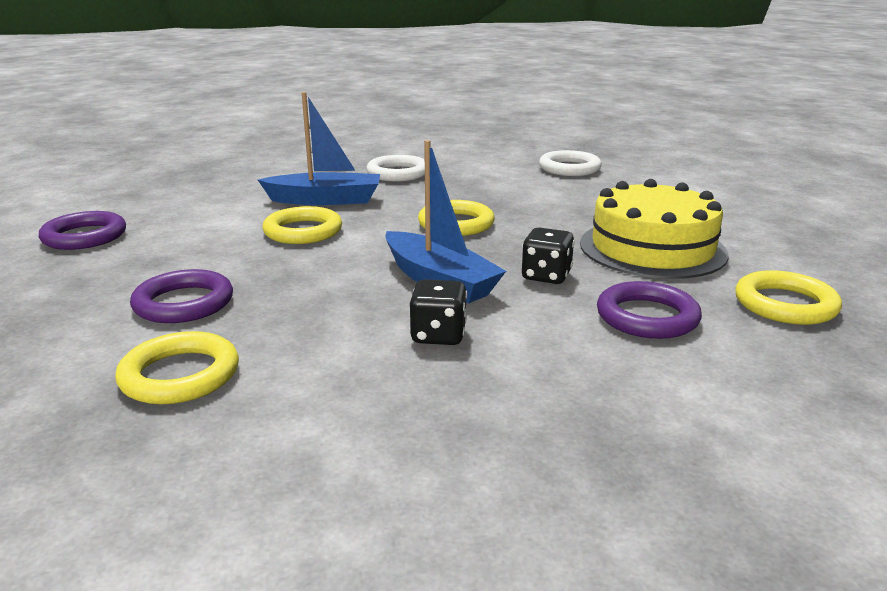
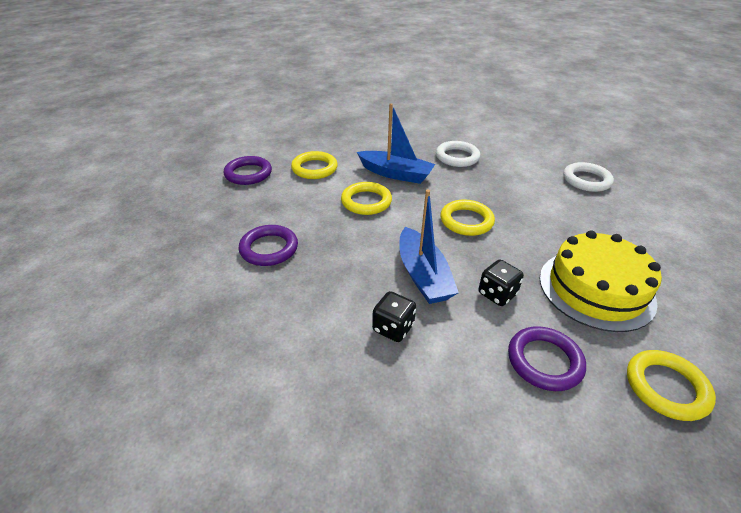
camera: 25 degrees right, 15 degrees up
(180, 375) = (238, 309): yellow ring -> yellow ring (314, 168)

